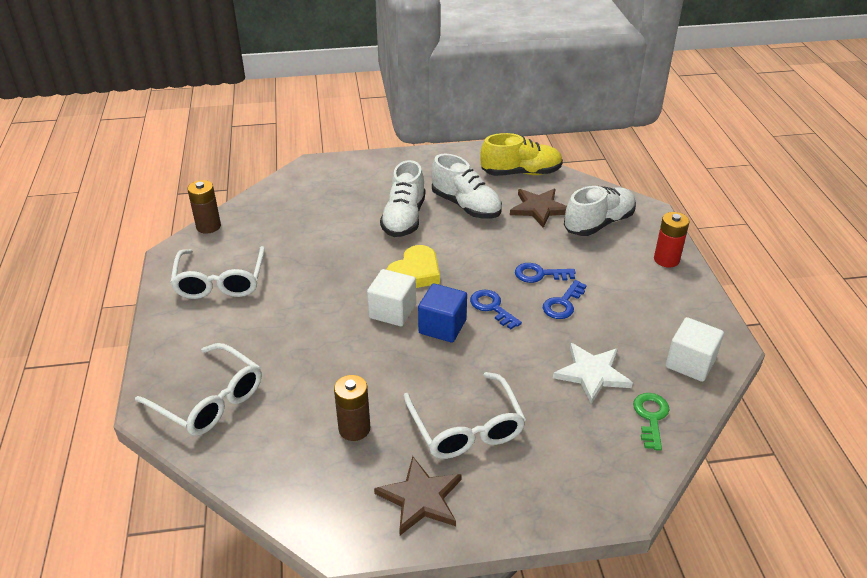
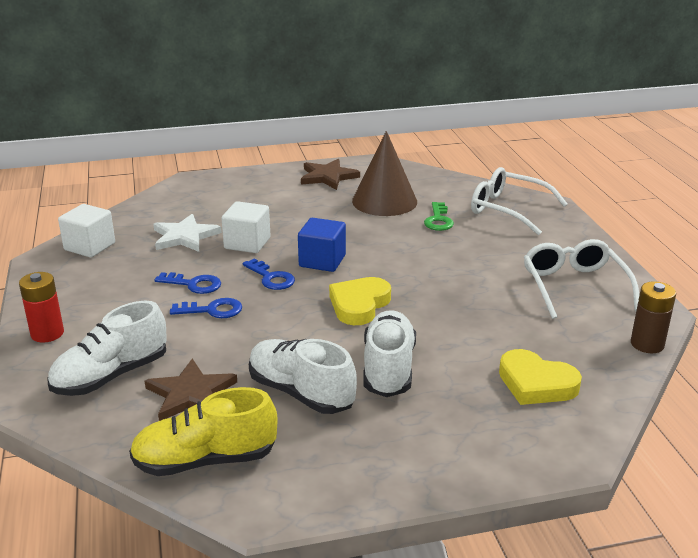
camera: 175 degrees right, 10 degrees down
(308, 203) = (536, 383): none -> yellow heart
(354, 429) = (384, 201): brown battery -> brown cone
(392, 311) = (375, 270): white cube -> white cube (247, 243)
(466, 427) = (297, 205): white glasses -> none
(563, 304) = (194, 284): blue key -> blue key turned 75 degrees clockwise
(651, 417) = (147, 215): green key -> green key (438, 220)

